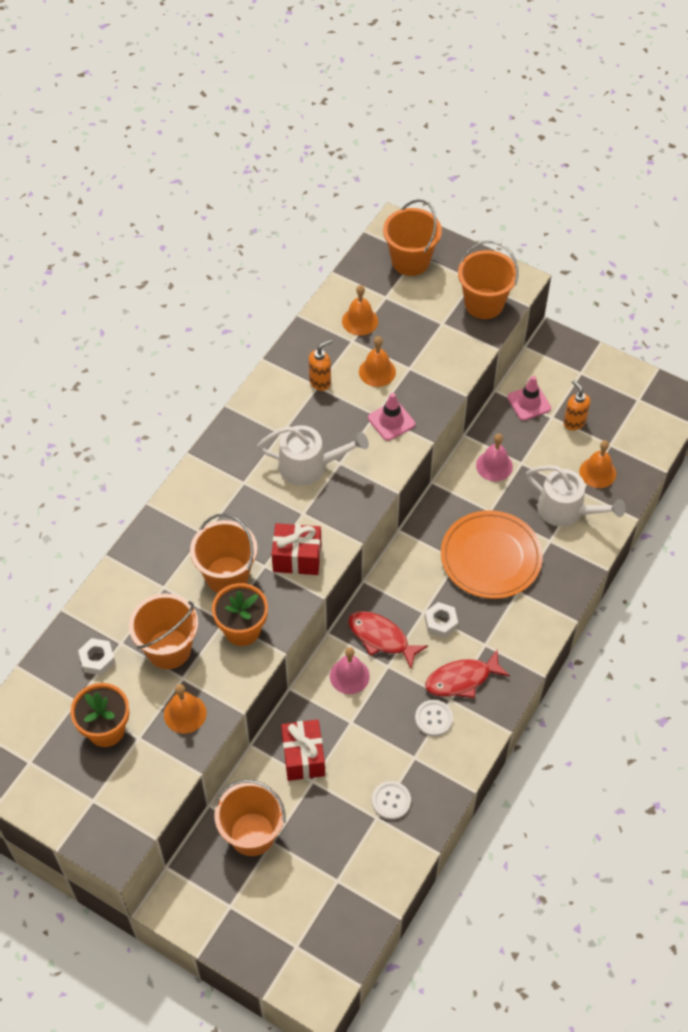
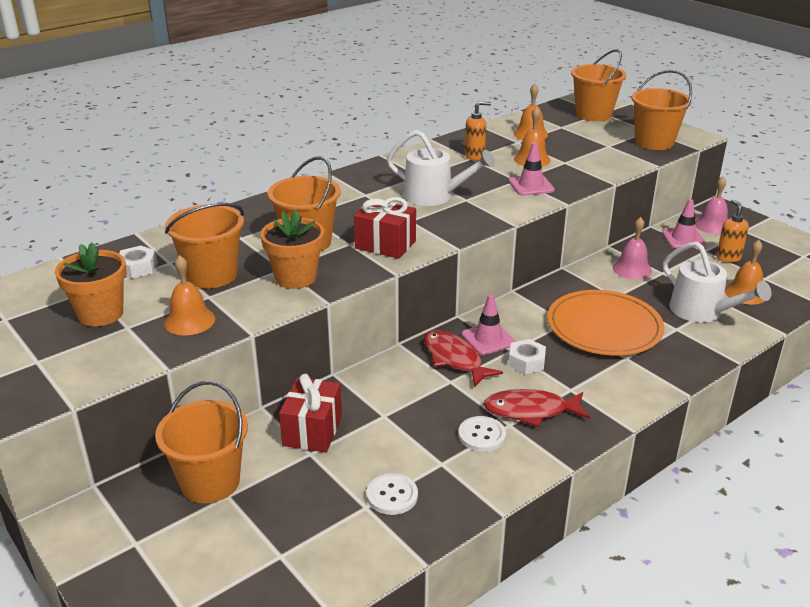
camera: 20 degrees right, 25 degrees down
(349, 676) = (403, 379): pink bell -> pink bell (712, 225)
(400, 603) = (488, 339): none -> pink traffic cone

